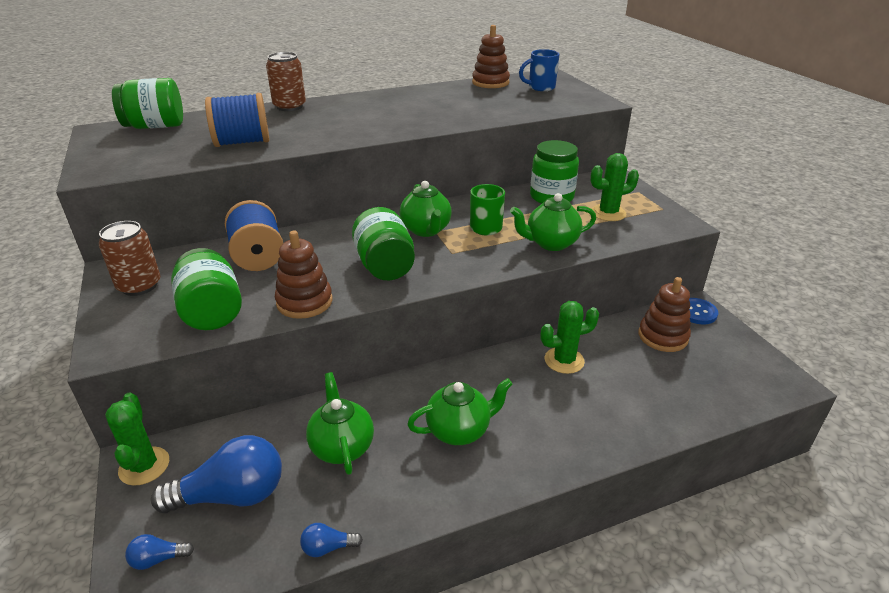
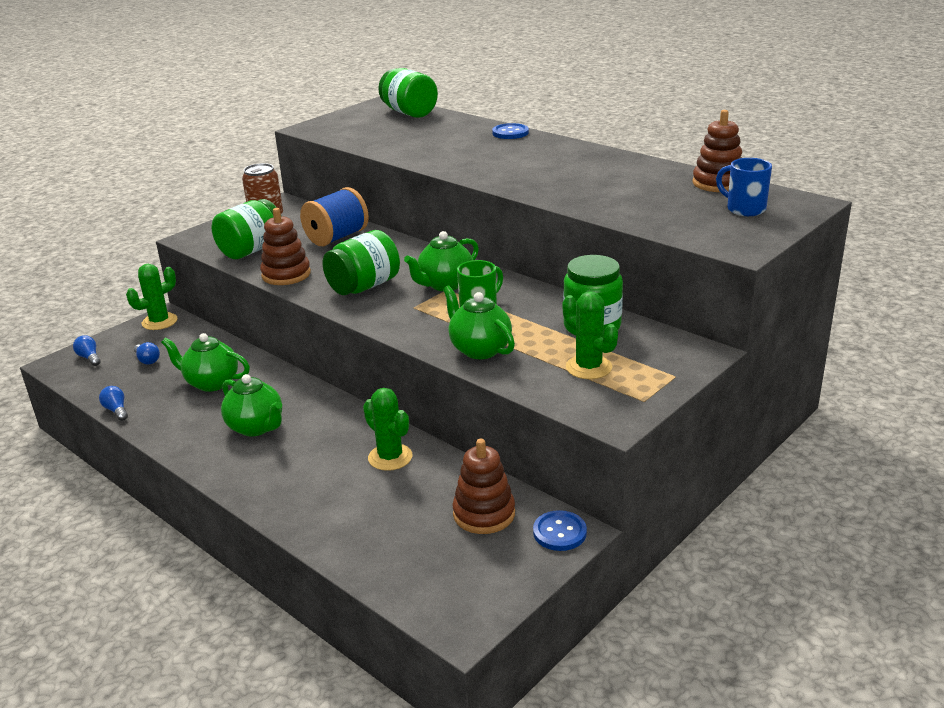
camera: 65 degrees right, 5 degrees down
(231, 495) = (147, 360): blue light bulb -> blue light bulb, size x0.44
(242, 142) = (409, 145): blue spool -> none
(289, 106) = (510, 133): brown can -> blue button
(342, 447) = (211, 383): green teapot -> green teapot turned 120 degrees counterclockwise

